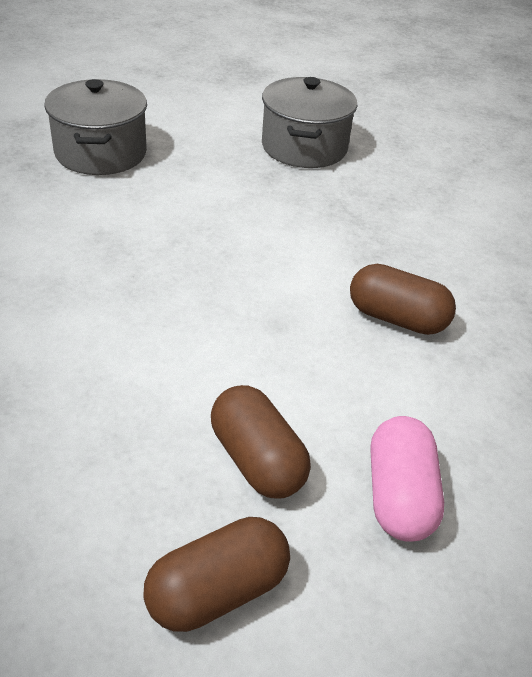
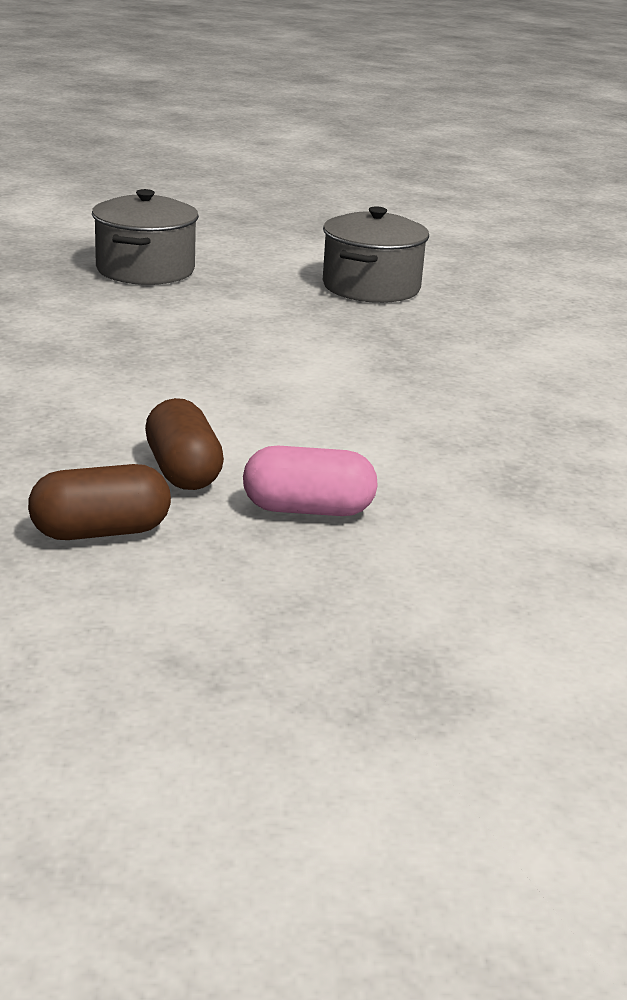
camera: 15 degrees right, 15 degrees down
(397, 318) = (388, 410): brown capsule -> none
(399, 495) = (308, 510): pink capsule -> pink capsule turned 75 degrees clockwise

